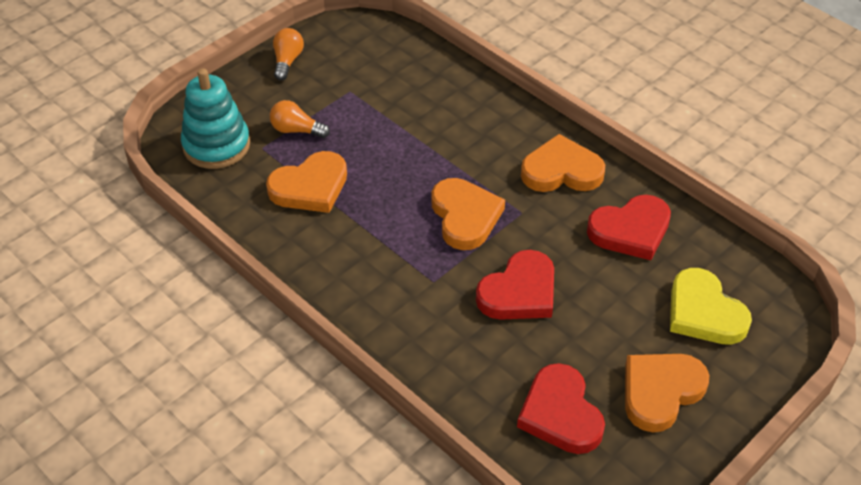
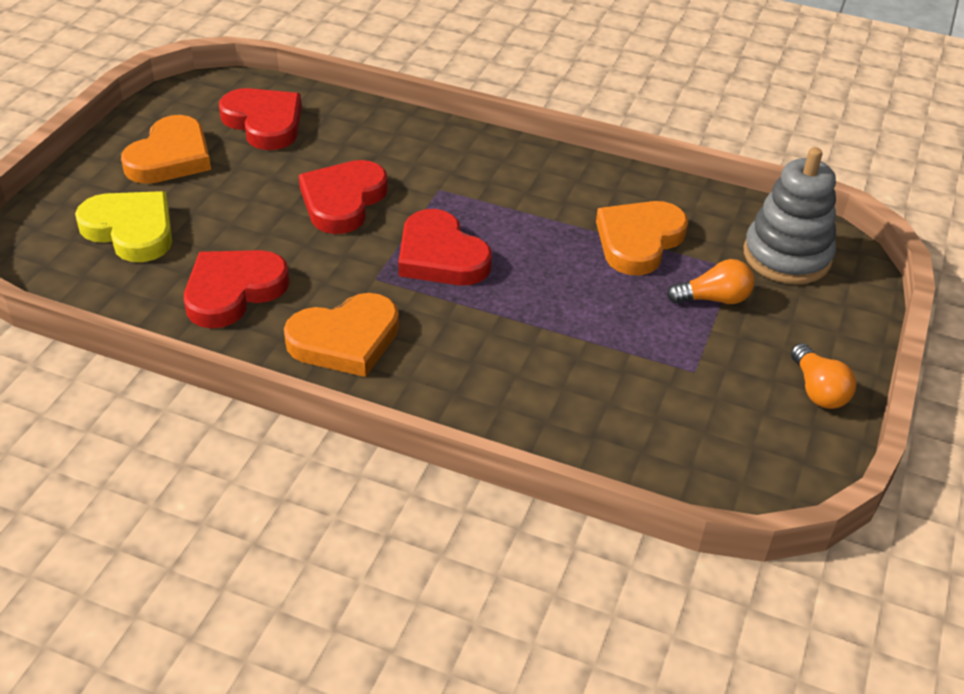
camera: 155 degrees right, 5 degrees down
(216, 145) = (787, 256): turquoise stacking toy -> grey stacking toy
(465, 216) = (440, 256): orange heart -> red heart

